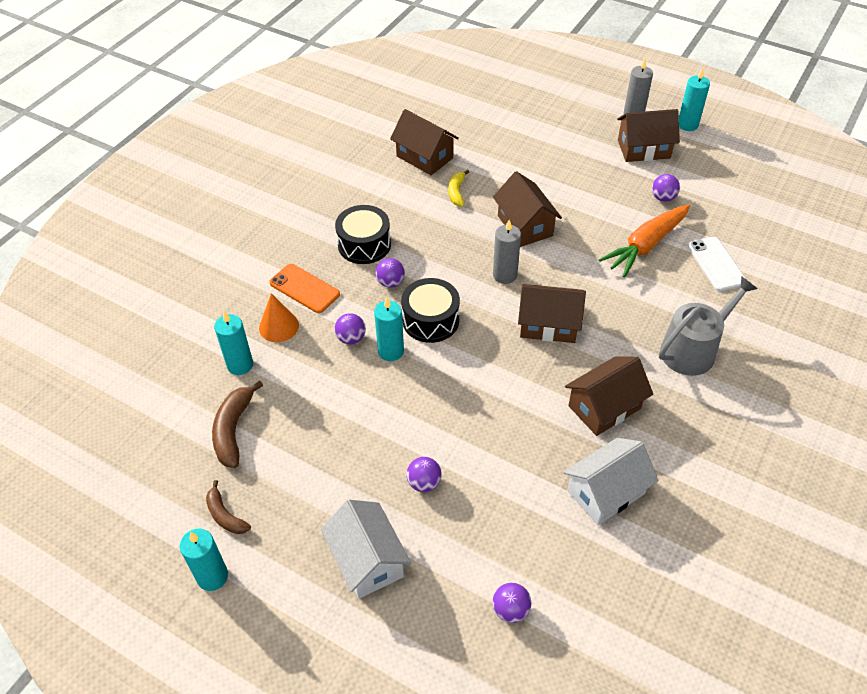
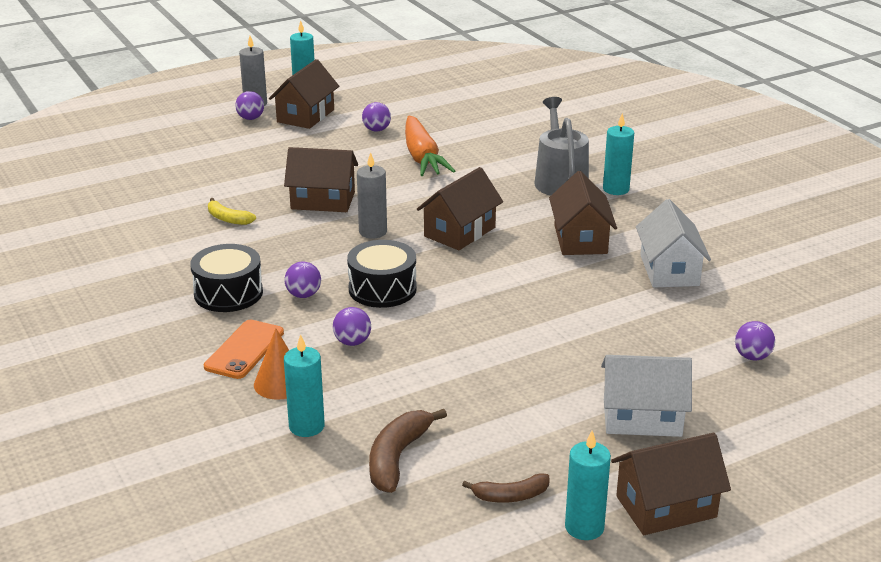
camera: 60 degrees left, 20 degrees down
(233, 430) = (397, 457): brown banana -> brown banana turned 75 degrees clockwise
(304, 288) = (244, 350): orange phone -> orange phone turned 45 degrees counterclockwise
(391, 351) = (397, 324): turquoise candle -> turquoise candle (616, 189)
(424, 157) = (150, 219): brown house -> brown house (666, 506)
(424, 483) = (579, 357): purple ball -> purple ball (250, 118)
(716, 264) = (480, 137): white phone -> none

